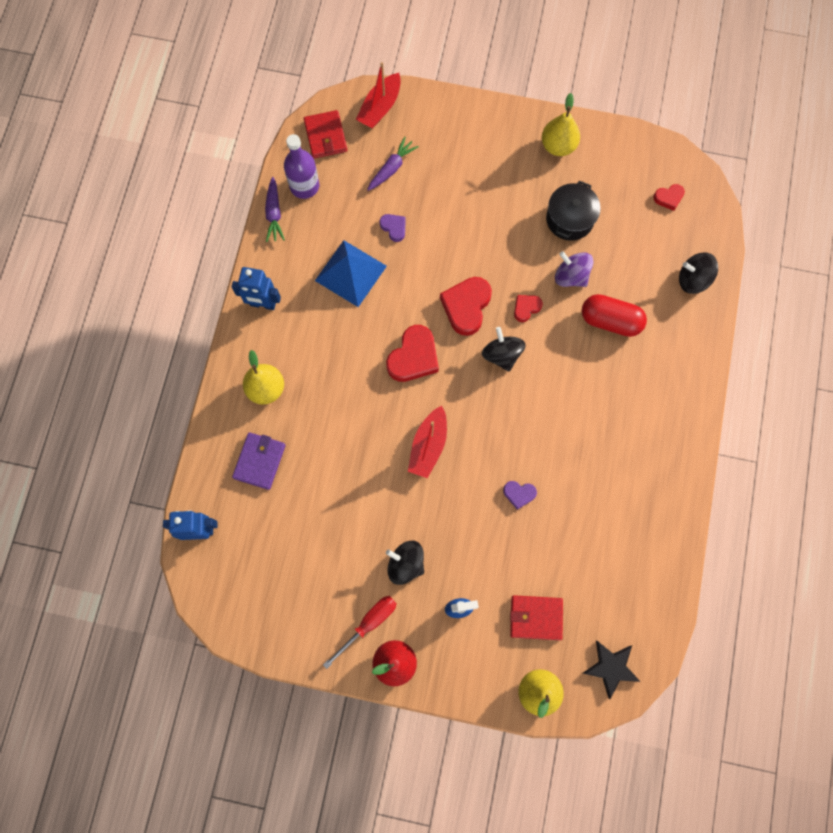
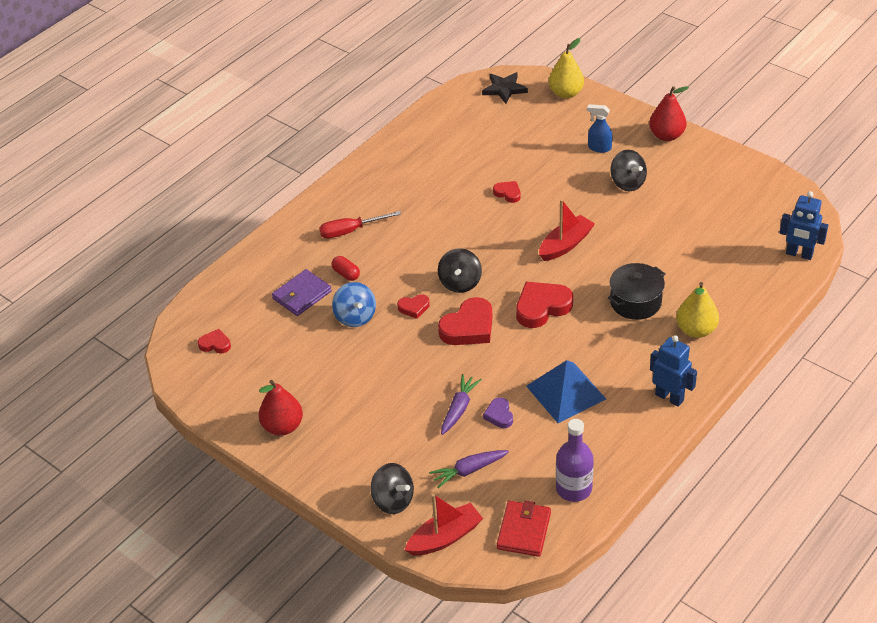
camera: 150 degrees left, 30 degrees down
(259, 461) = (725, 281): purple wallet -> purple wallet (302, 295)
(274, 214) = (620, 474): purple carrot -> purple carrot (459, 408)
(368, 624) = (676, 160): red screwdriver -> red screwdriver (350, 231)
(519, 494) = (508, 193): purple heart -> red heart
(536, 617) = (542, 127): red wallet -> none
(558, 146) = (283, 426): yellow pear -> red pear
(569, 219) = (321, 360): black pot -> black pot (635, 302)
(571, 276) = (355, 317): purple spinning top -> blue spinning top
(610, 321) = (346, 274): red capsule -> red capsule, size x0.53
(693, 280) = (250, 277): black spinning top -> black spinning top (393, 500)

